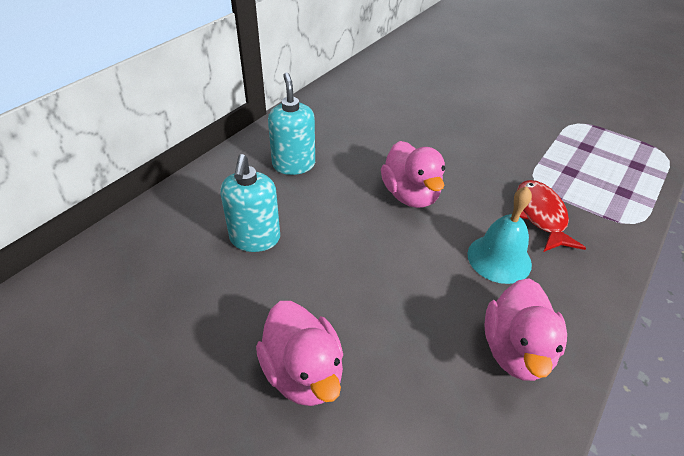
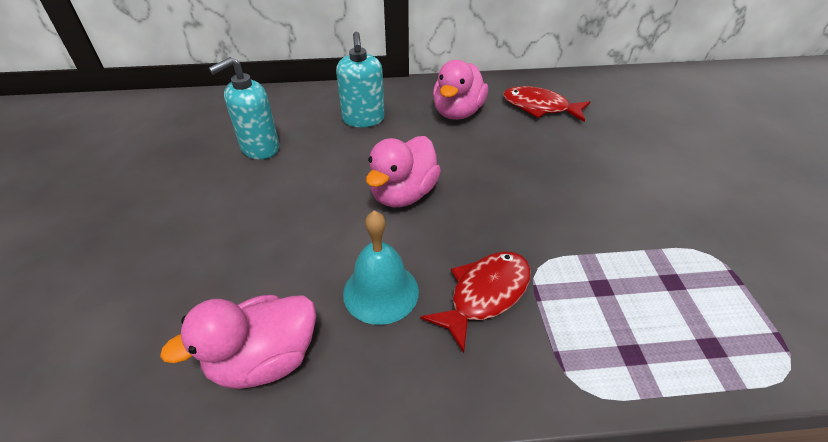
camera: 50 degrees right, 0 degrees up
(293, 164) = (363, 119): turquoise soap dispenser -> turquoise soap dispenser turned 135 degrees clockwise
(303, 373) = (145, 240): pink duck -> pink duck (457, 112)
(388, 89) = (539, 107): none -> red fish

